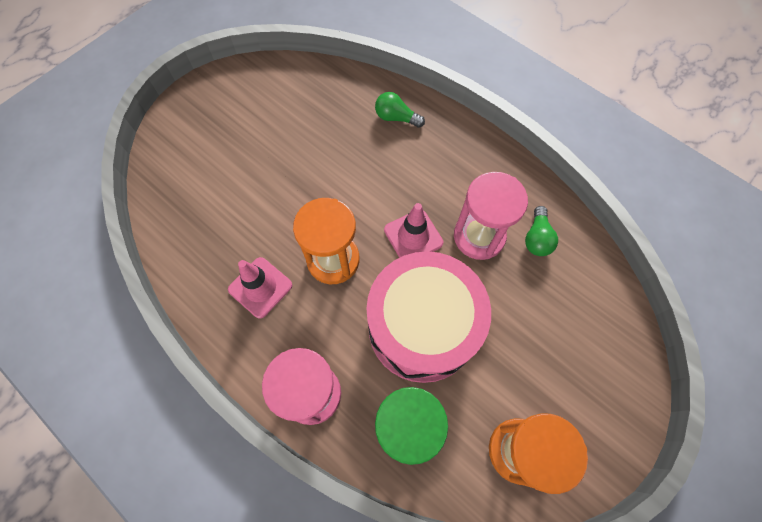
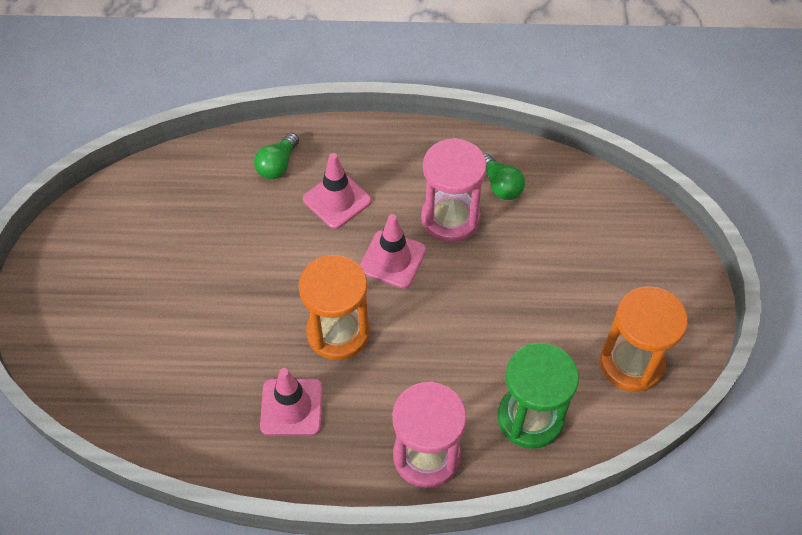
camera: 40 degrees left, 10 degrees down
(396, 118) = (278, 165): green light bulb -> green light bulb turned 45 degrees counterclockwise
(413, 168) = (337, 200): none -> pink traffic cone
(422, 327) = (470, 329): pink drum -> none

